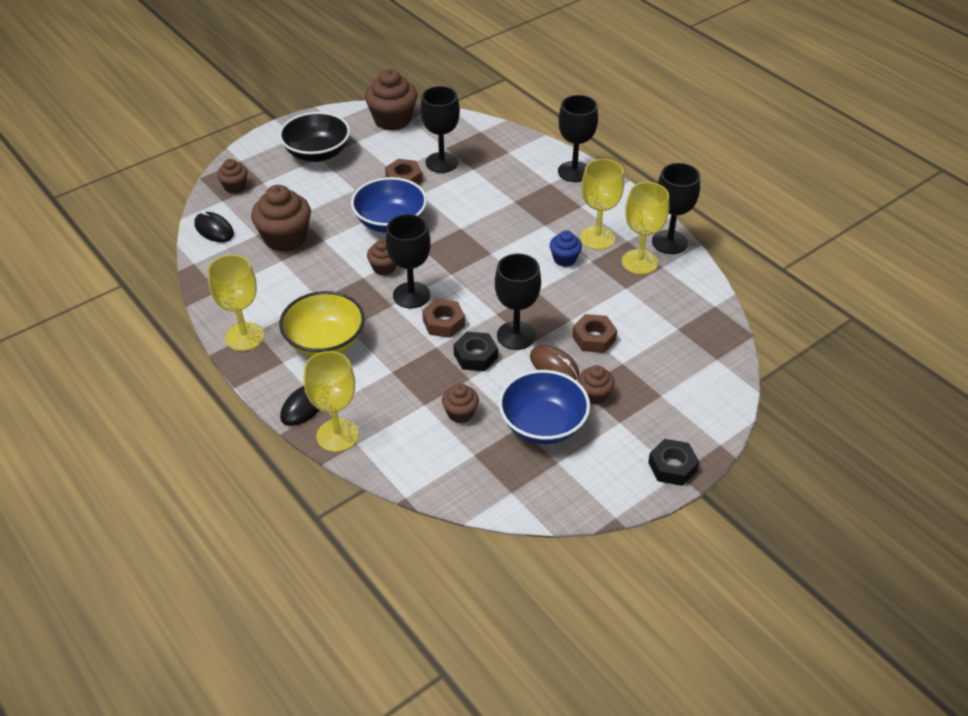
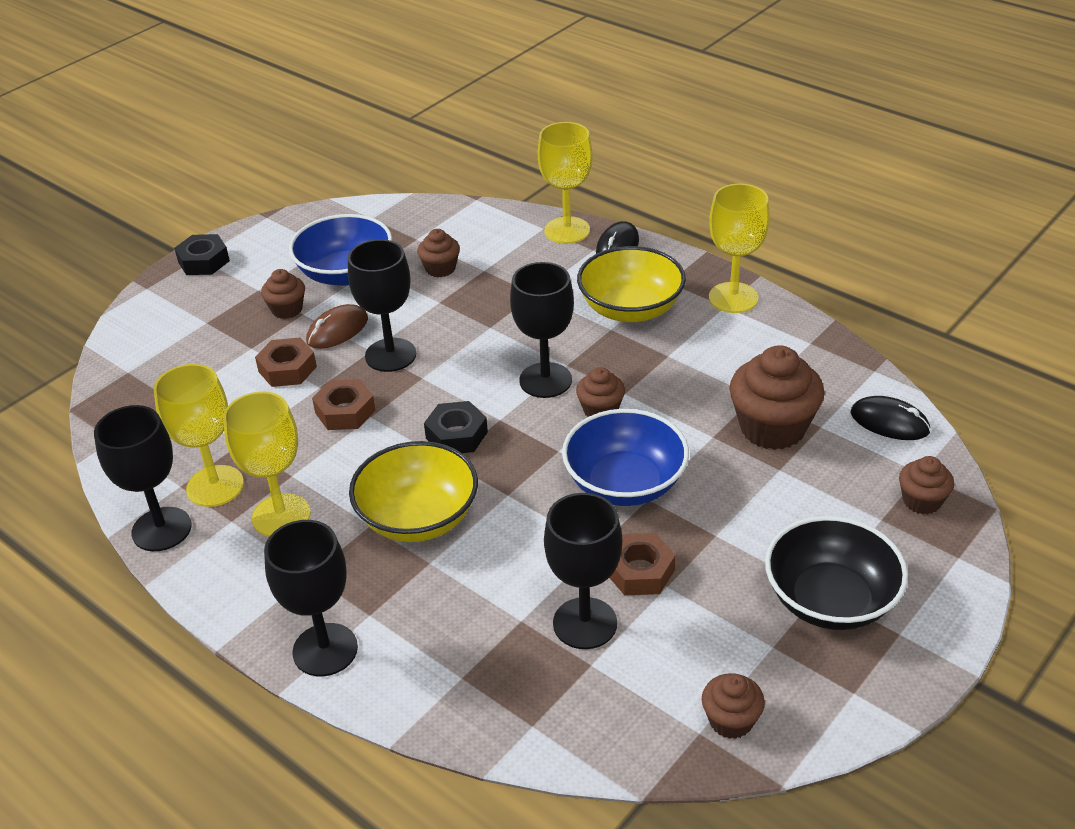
camera: 170 degrees right, 5 degrees down
(392, 120) = (731, 720): brown cupcake -> brown cupcake, size x0.54
(443, 323) = (489, 354): brown nut -> brown nut (345, 411)
(475, 356) = (437, 324): black nut -> black nut (456, 435)
(516, 224) = (418, 518): none -> yellow bowl
(554, 366) = (337, 330): brown mouse -> brown mouse turned 75 degrees counterclockwise
(564, 259) = (333, 470): blue cupcake -> none

